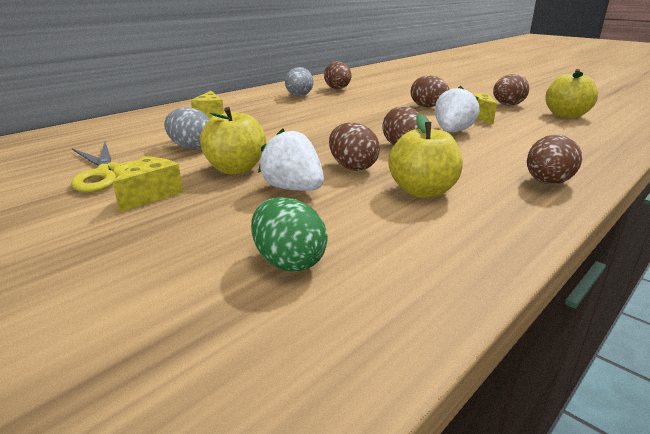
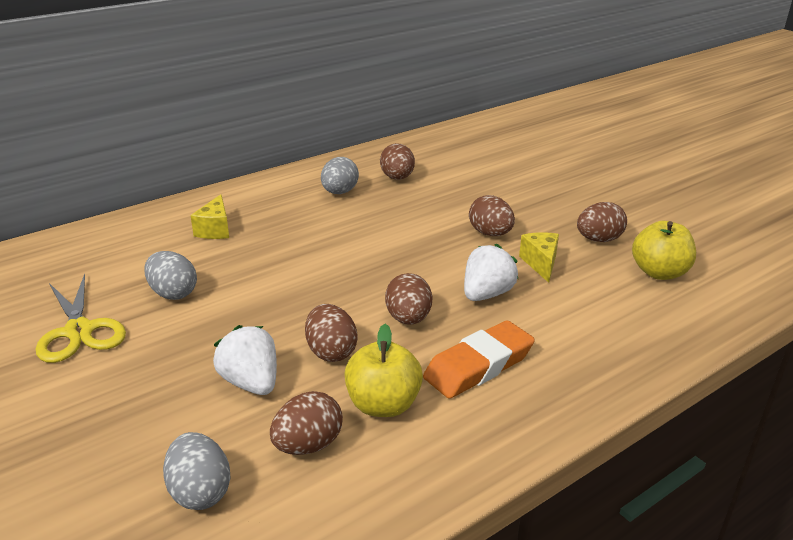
camera: 10 degrees right, 5 degrees up
(152, 195) = (109, 374): yellow cheese -> none
(236, 169) = (206, 340): yellow apple -> none
(288, 262) = (200, 492): green egg -> grey egg
(482, 165) = (478, 366): none -> orange eraser
(547, 183) = (531, 408): brown egg -> brown egg (308, 445)

